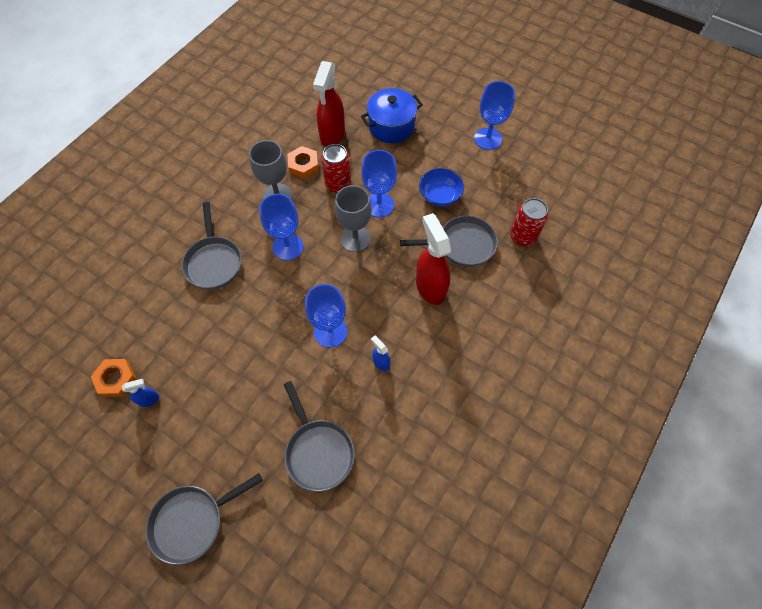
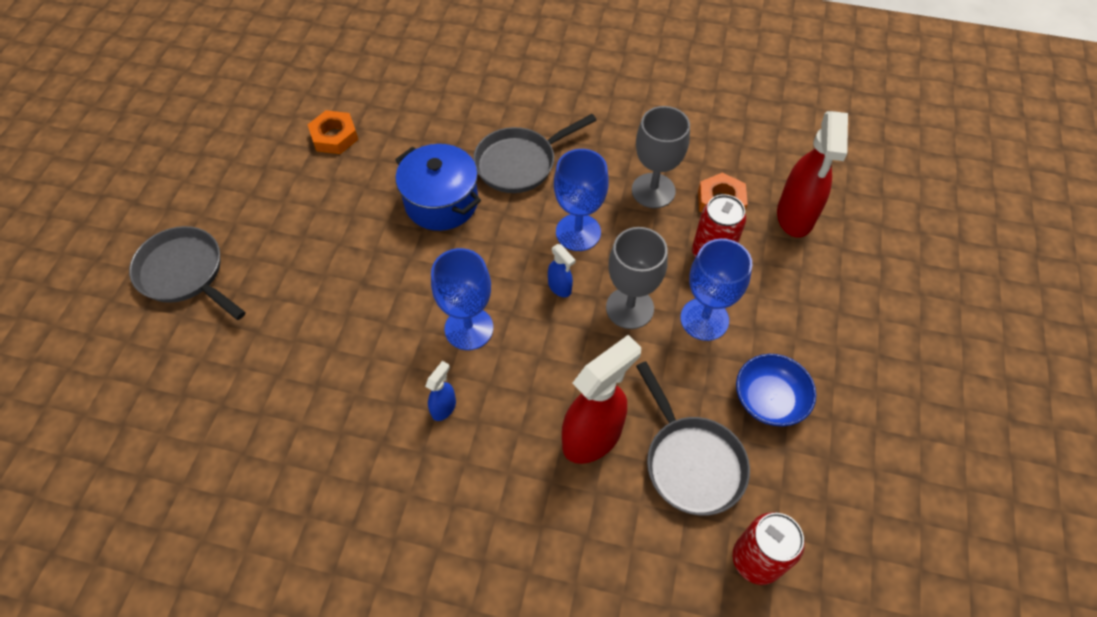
camera: 70 degrees right, 5 degrees down
(149, 399) = (318, 175): blue spray bottle -> blue spray bottle (560, 287)
(318, 451) = (295, 373): grey pan -> none
(332, 135) = (795, 216): red spray bottle -> red spray bottle turned 75 degrees counterclockwise
(391, 126) = (862, 287): blue pot -> blue pot (441, 202)
(488, 139) = (933, 442): blue goblet -> none

